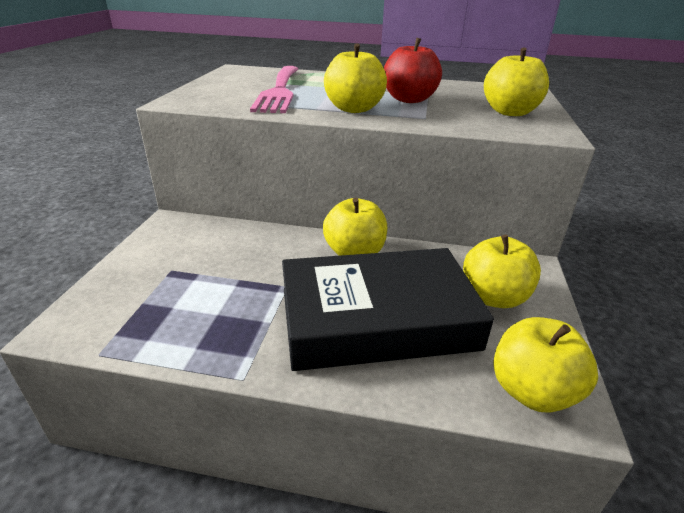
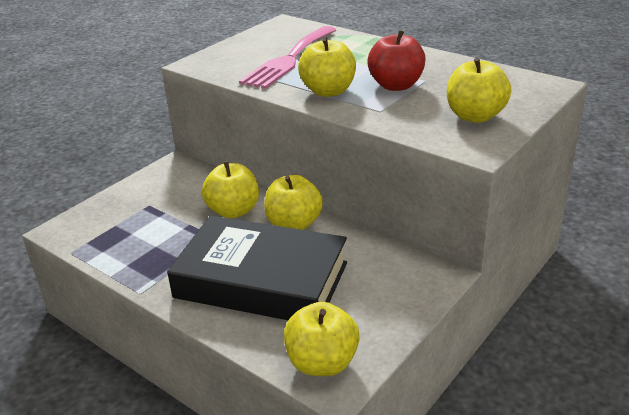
camera: 30 degrees right, 0 degrees up
(494, 297) = (373, 291): yellow apple -> yellow apple (233, 211)

